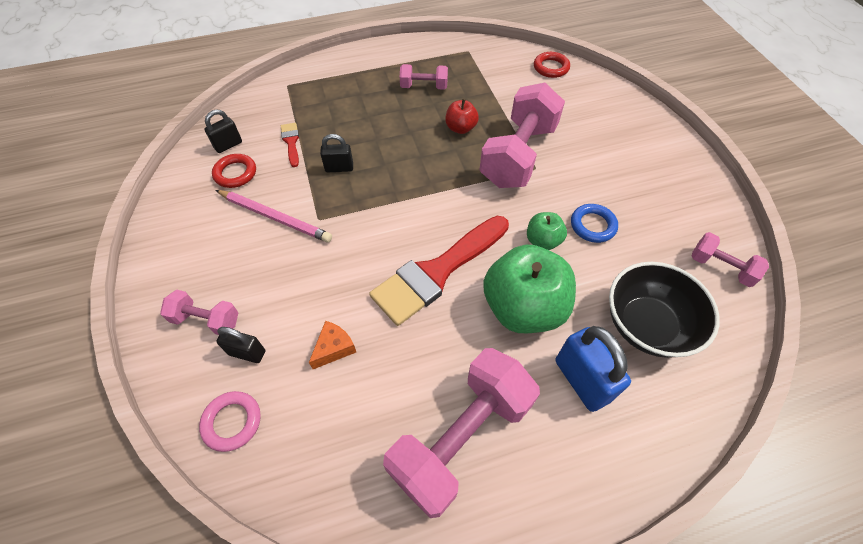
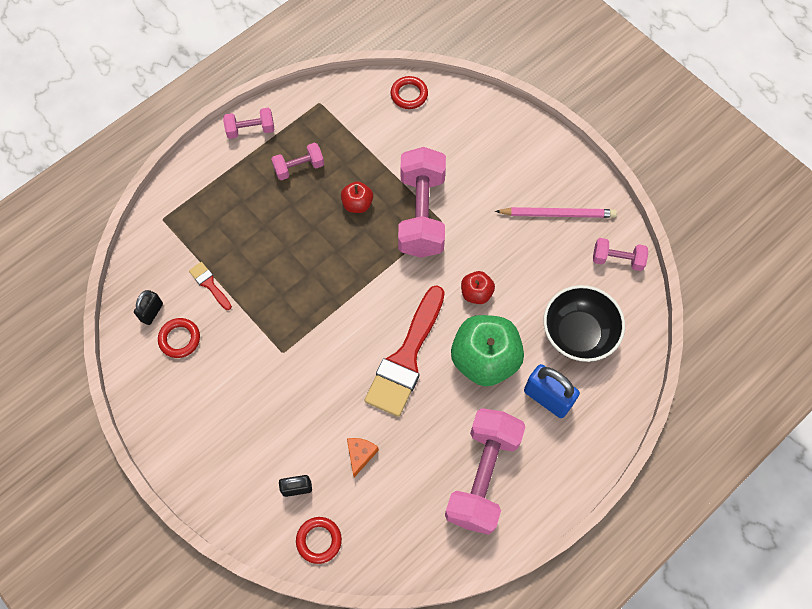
camera: 25 degrees left, 10 degrees up
(206, 320) = (248, 478): pink dumbbell -> pink dumbbell (250, 129)
(232, 422) = (319, 540): pink ring -> red ring
(275, 217) = (244, 366): pink pencil -> pink pencil (557, 214)
(339, 168) = (271, 293): black padlock -> none
(543, 241) = (476, 293): green apple -> red apple
(593, 225) = (510, 261): blue ring -> none

